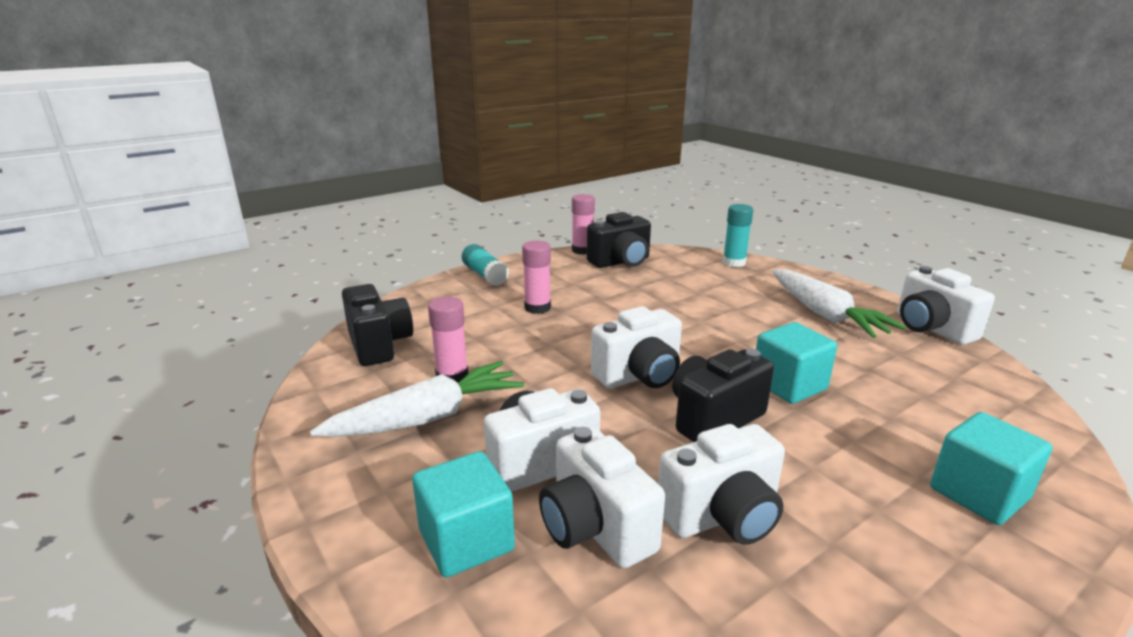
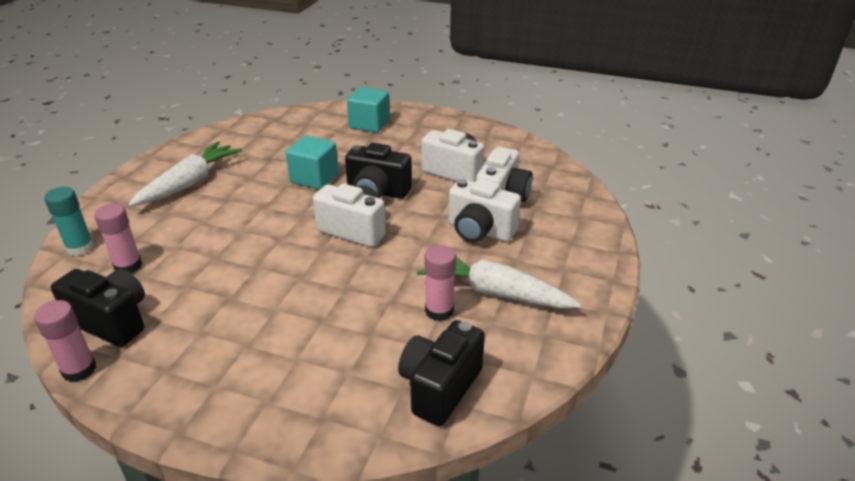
camera: 125 degrees left, 10 degrees up
(466, 540) = (554, 227): turquoise cube -> none
(485, 275) = (216, 415): turquoise glue stick -> none
(537, 308) = (280, 326): pink glue stick -> pink glue stick (128, 266)
(931, 329) = (188, 146): white camera -> none

